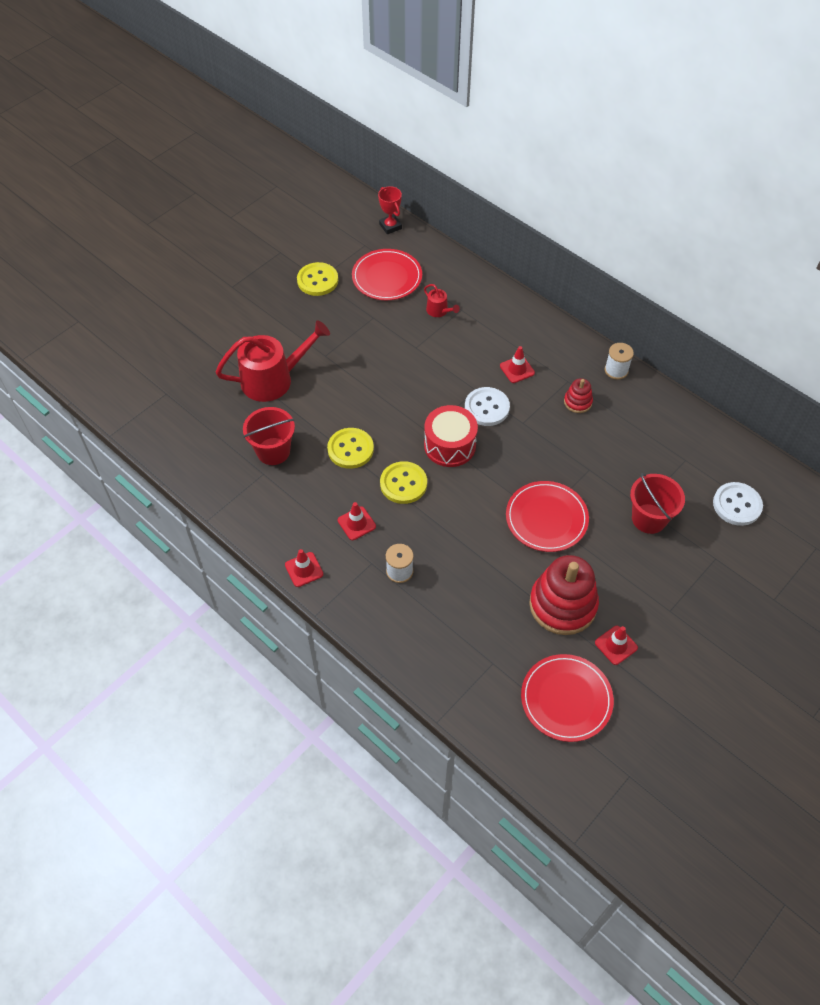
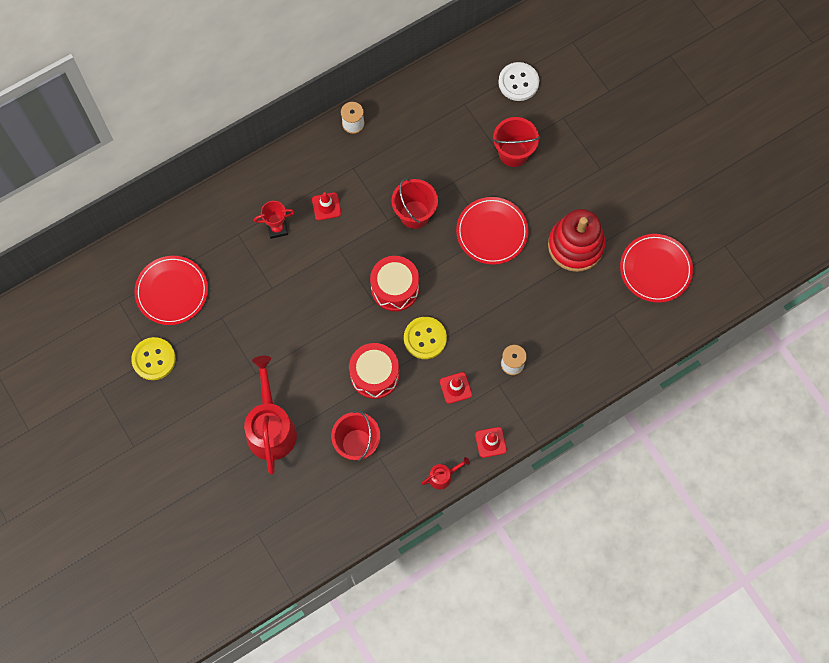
camera: 75 degrees left, 15 degrees up
(350, 449) = (374, 375): yellow button -> red drum
(390, 226) = (101, 270): red trophy -> red trophy (277, 228)
(439, 311) = (233, 254): red watering can -> red watering can (443, 476)
(487, 408) = (362, 245): white button -> none
(538, 444) = (414, 214): none -> red bucket
(577, 402) = (379, 167): red stacking toy -> none
(616, 645) = (620, 218): red traffic cone -> none

